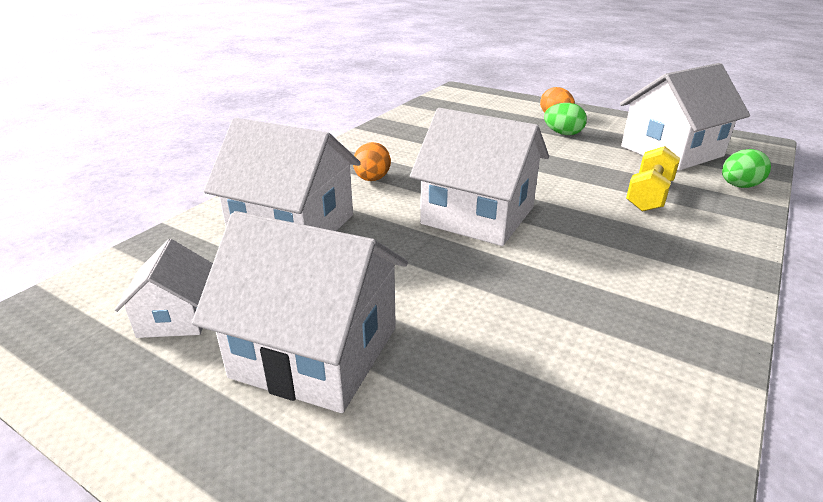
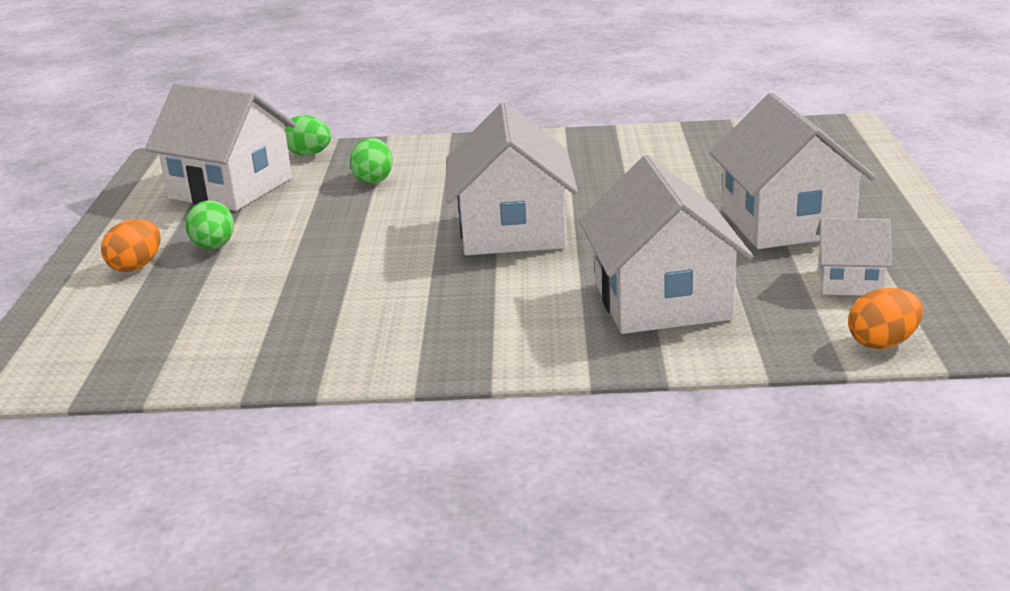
camera: 120 degrees left, 5 degrees down
(177, 316) = (849, 282): white house -> white house turned 45 degrees clockwise
(372, 179) = (497, 307): orange egg -> orange egg (882, 343)
(649, 195) = (373, 180): yellow dumbbell -> green egg

